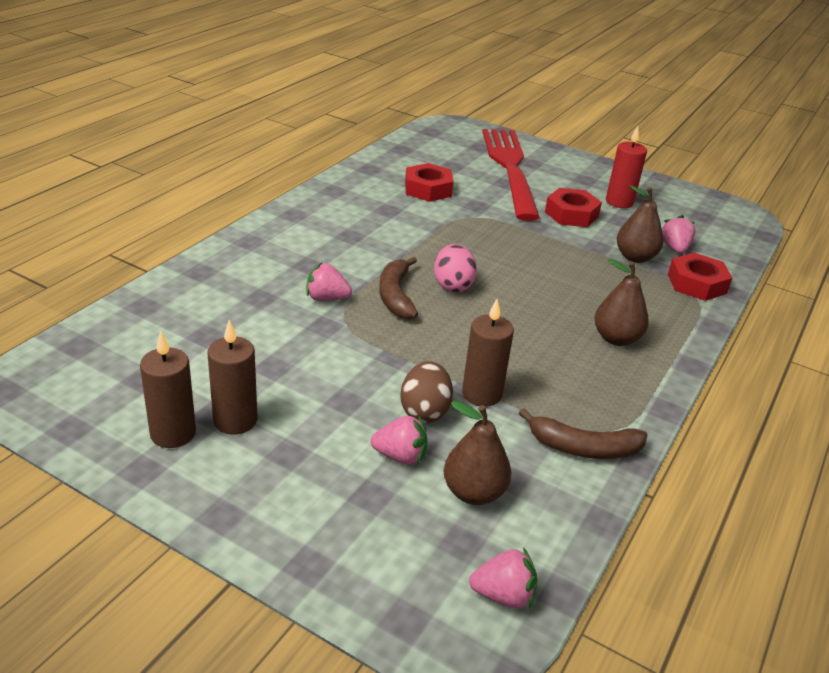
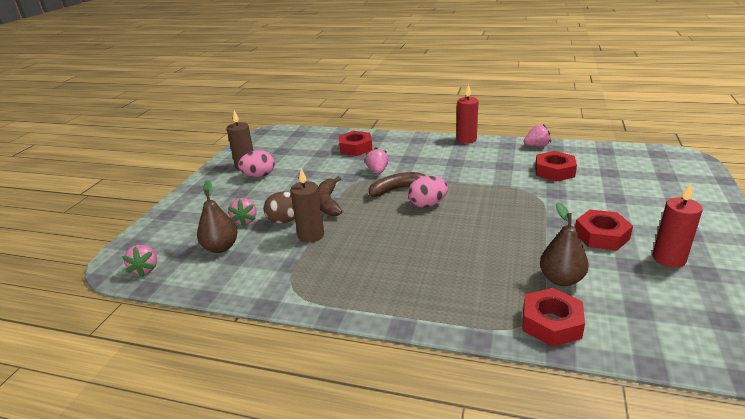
camera: 80 degrees right, 5 degrees down
(221, 298) = (355, 148): none -> red nut
(235, 420) = (259, 175): brown candle -> pink egg
(289, 208) = (466, 139): none -> red candle
(510, 168) = (646, 195): red fork -> none
(583, 448) = (271, 281): brown banana -> brown banana (328, 202)
(616, 338) = (412, 282): brown pear -> none
(674, 248) = (611, 303): pink strawberry -> pink strawberry (536, 146)

